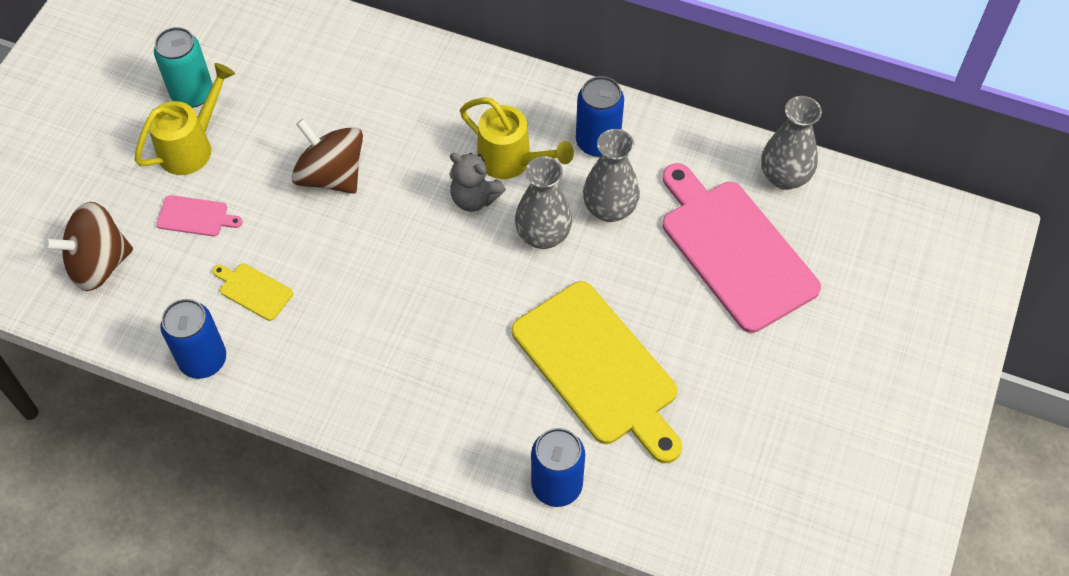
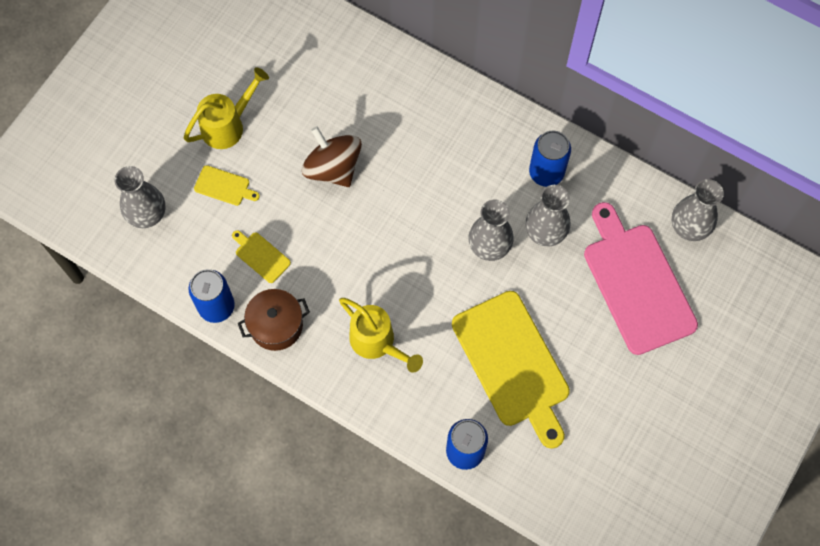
camera: 10 degrees right, 10 degrees up
(99, 264) = (147, 214): brown spinning top -> grey vase
(192, 93) = (233, 79): turquoise can -> none
(195, 216) = (224, 186): pink cutting board -> yellow cutting board
(285, 370) = (276, 325): none -> brown pot
(474, 198) = (441, 206): grey teddy bear -> none
(511, 161) = (475, 178): yellow watering can -> yellow watering can (377, 342)

